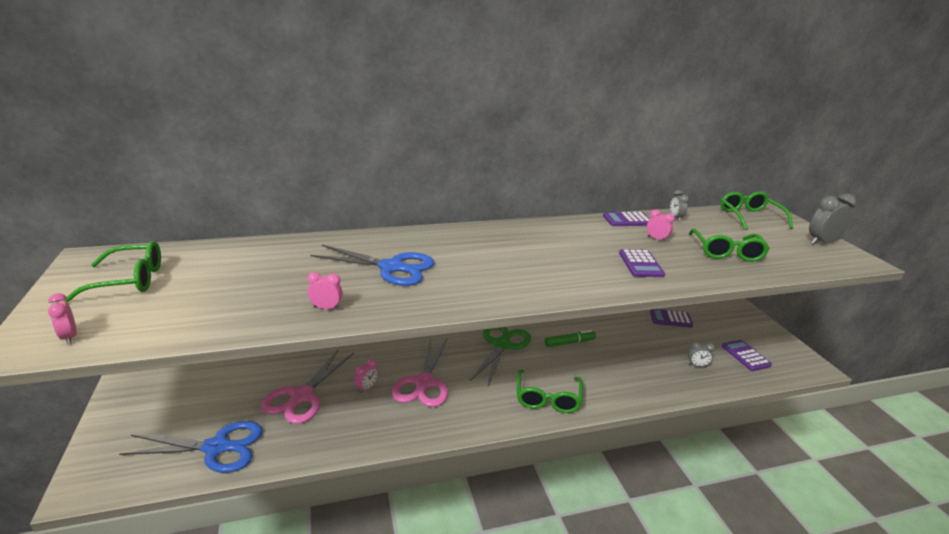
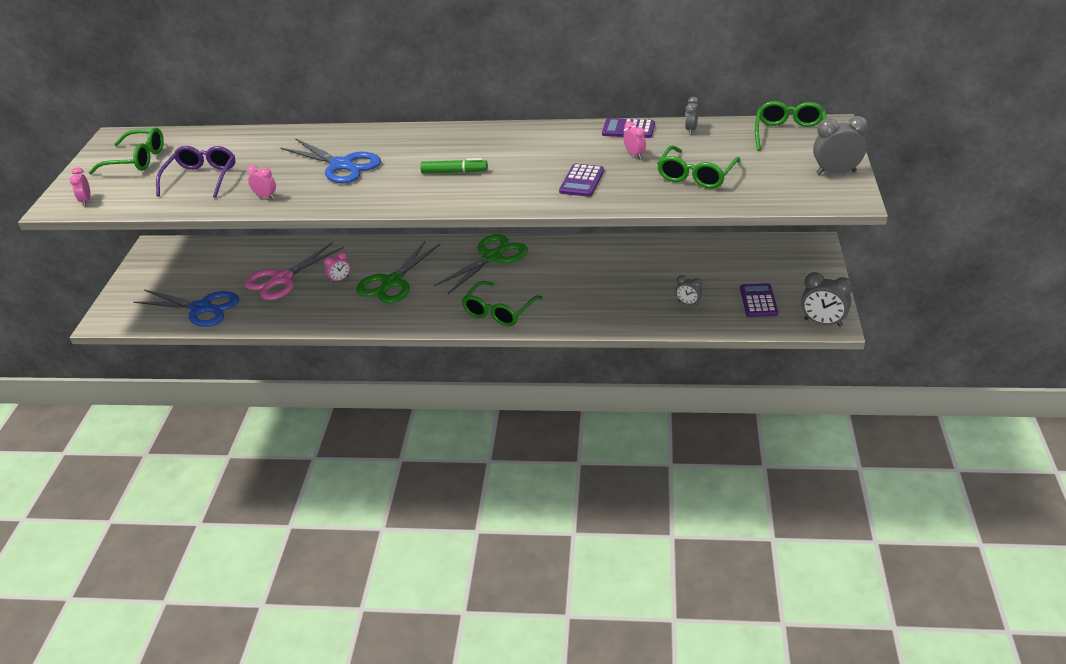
camera: 25 degrees right, 10 degrees up
(229, 294) = (201, 178): none -> purple glasses
(423, 383) = (392, 282): pink scissors -> green scissors
(569, 342) = (566, 263): green marker -> green marker (454, 172)
(670, 319) = (709, 251): purple calculator -> none
(808, 367) = (823, 322): none -> grey clock

